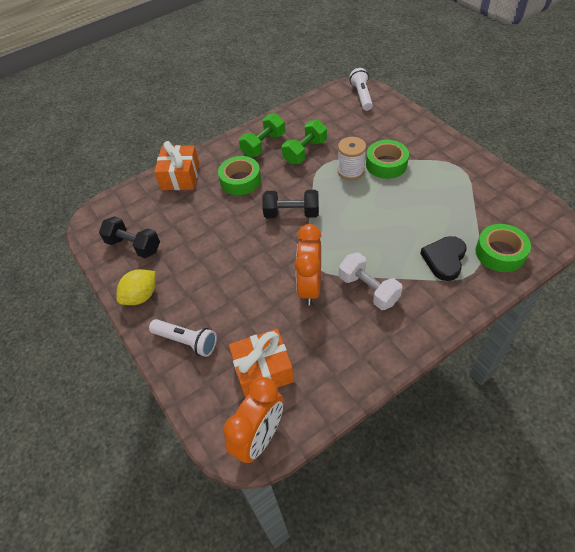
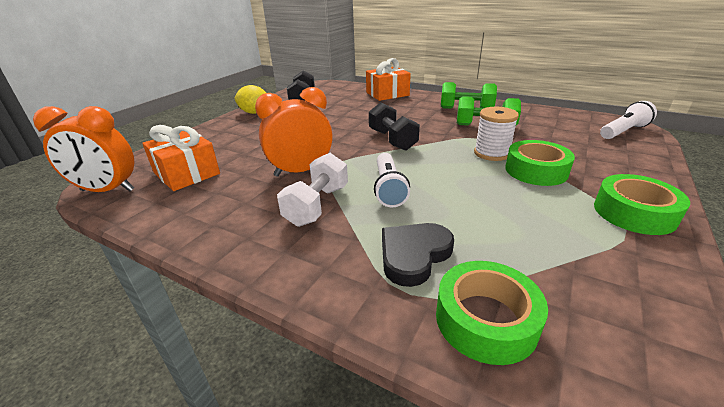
camera: 60 degrees right, 20 degrees down
(186, 341) = (214, 137): white flashlight -> white flashlight (388, 188)
(240, 180) = (409, 112): green tape -> green tape (634, 213)
(444, 259) = (413, 255): black heart -> black heart turned 45 degrees counterclockwise

